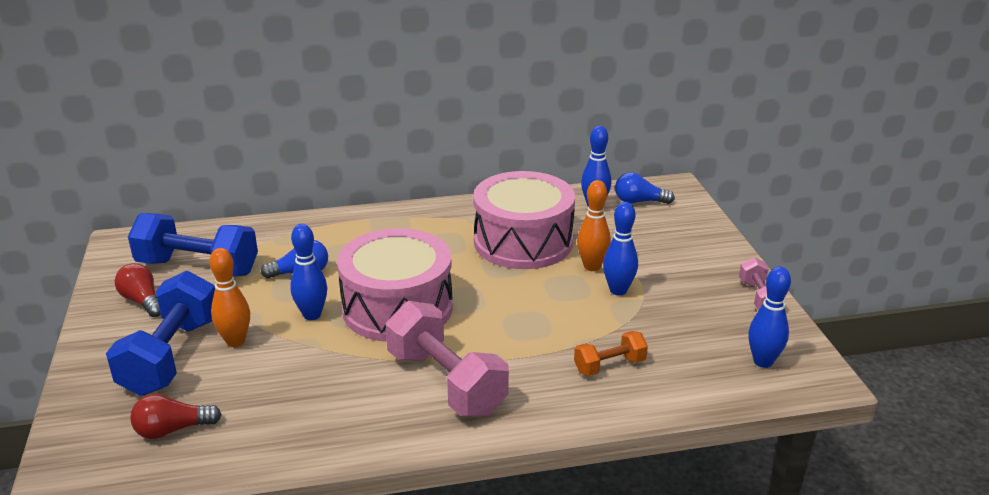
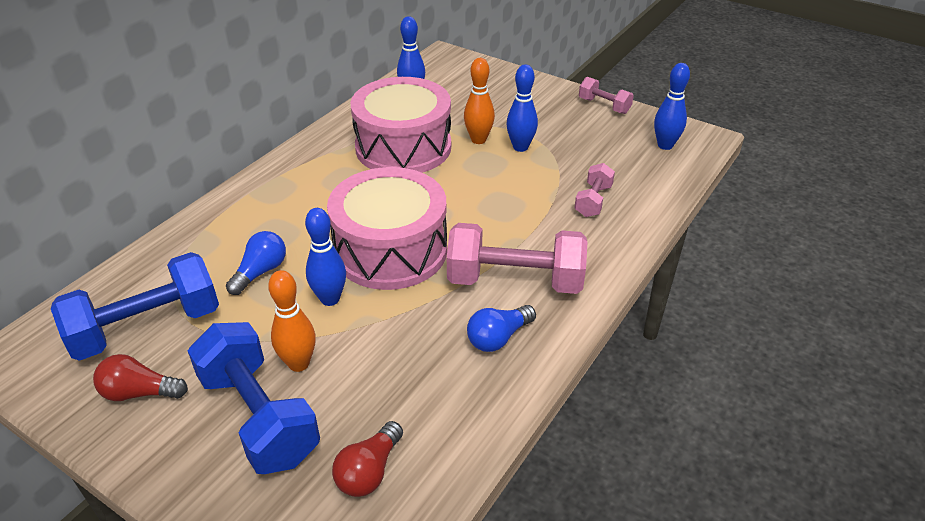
camera: 45 degrees left, 10 degrees up
(609, 366) = (593, 201): orange dumbbell -> pink dumbbell
(639, 201) = (437, 77): blue light bulb -> blue light bulb (498, 338)

